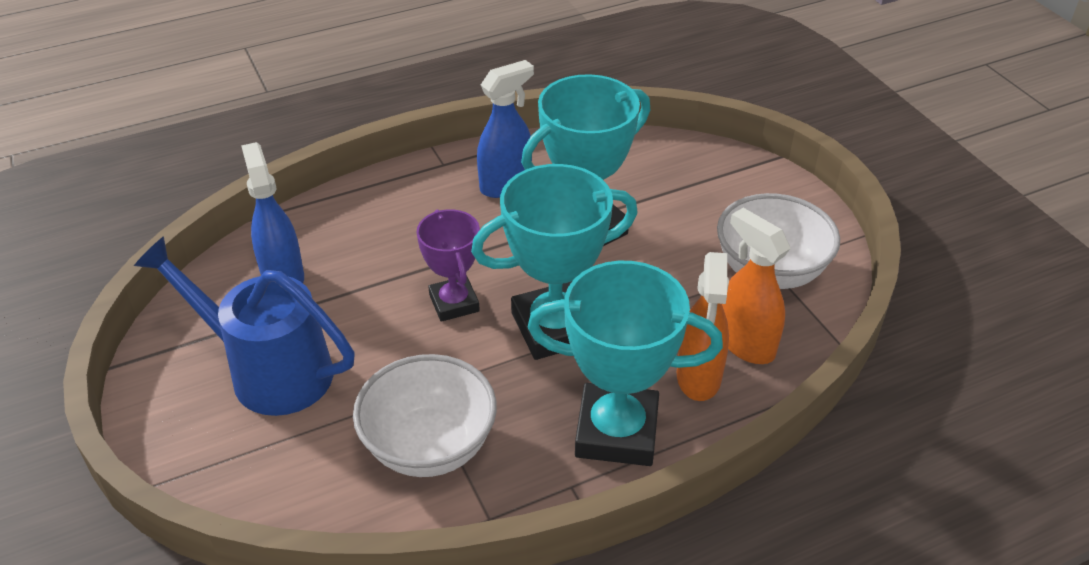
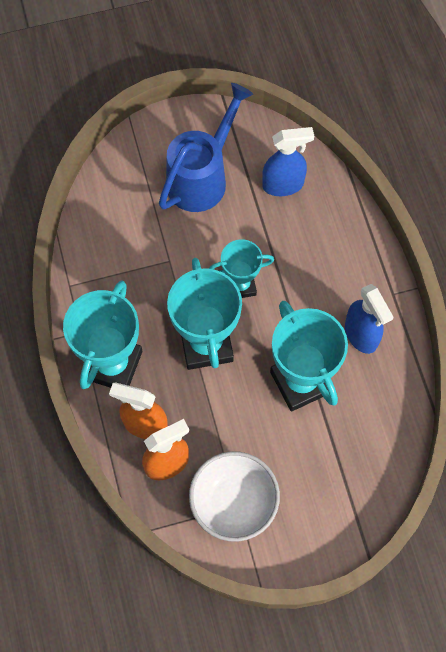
camera: 100 degrees right, 25 degrees up
(429, 446) = (125, 260): white bowl -> none
(454, 303) = (240, 285): purple trophy -> turquoise trophy

